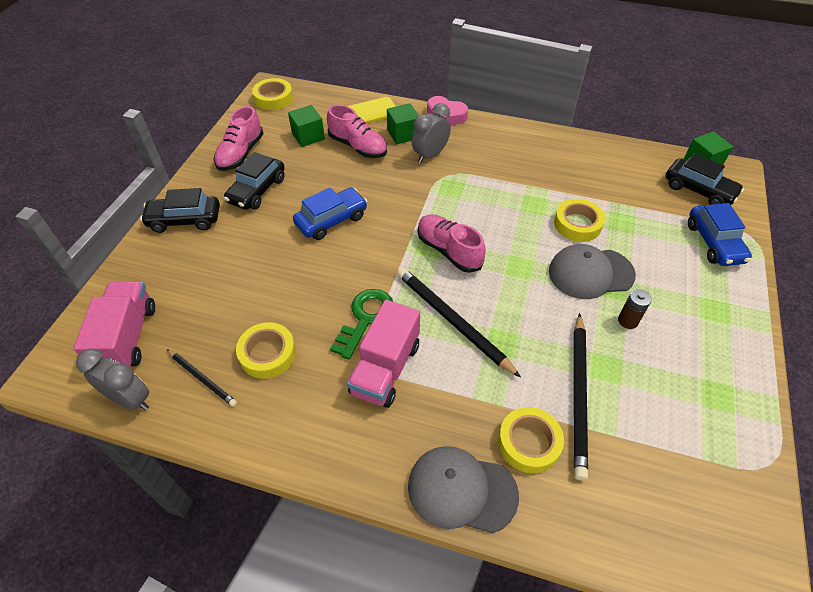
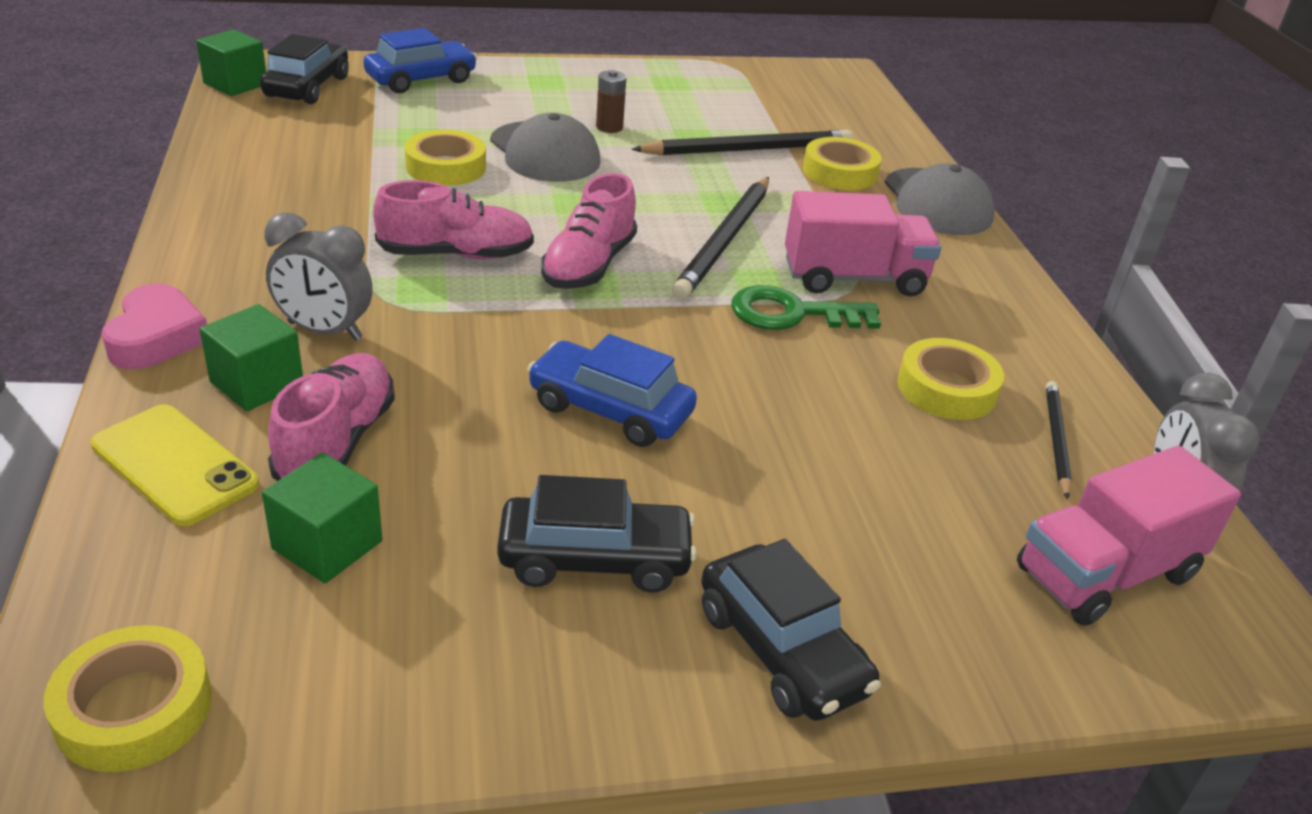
camera: 120 degrees left, 15 degrees down
(241, 153) = (468, 660): pink shoe -> pink shoe (456, 254)

